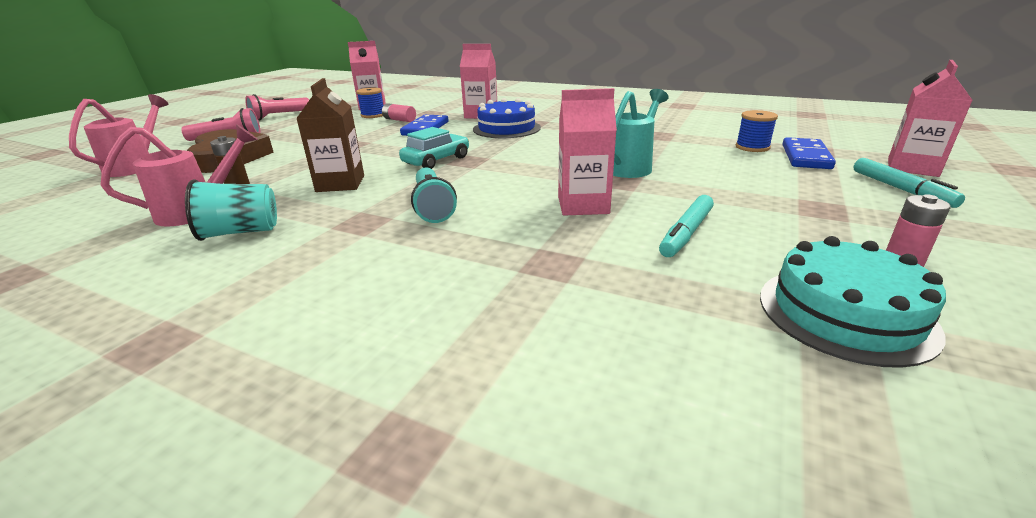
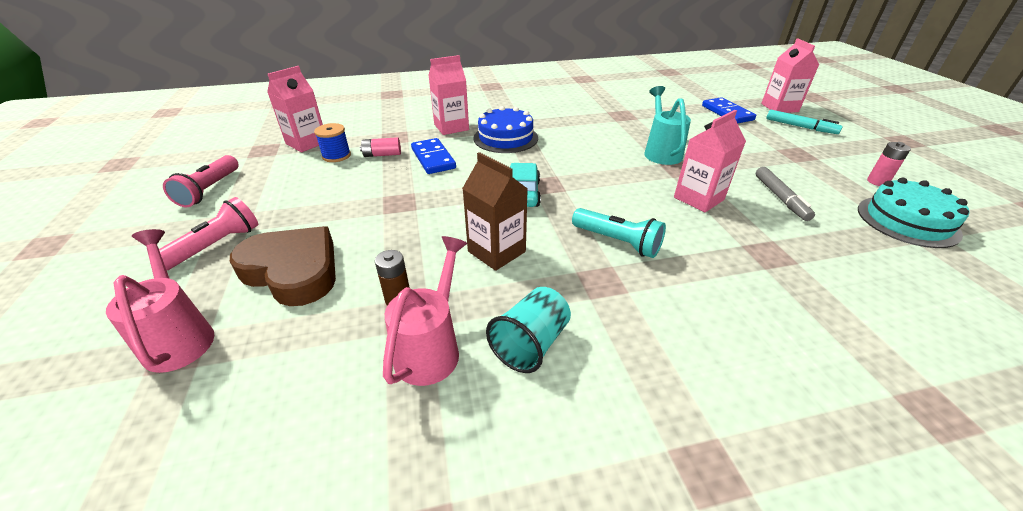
camera: 40 degrees left, 10 degrees up
(686, 233) = (780, 198): turquoise marker -> grey marker
(752, 147) = (690, 112): blue spool -> none

